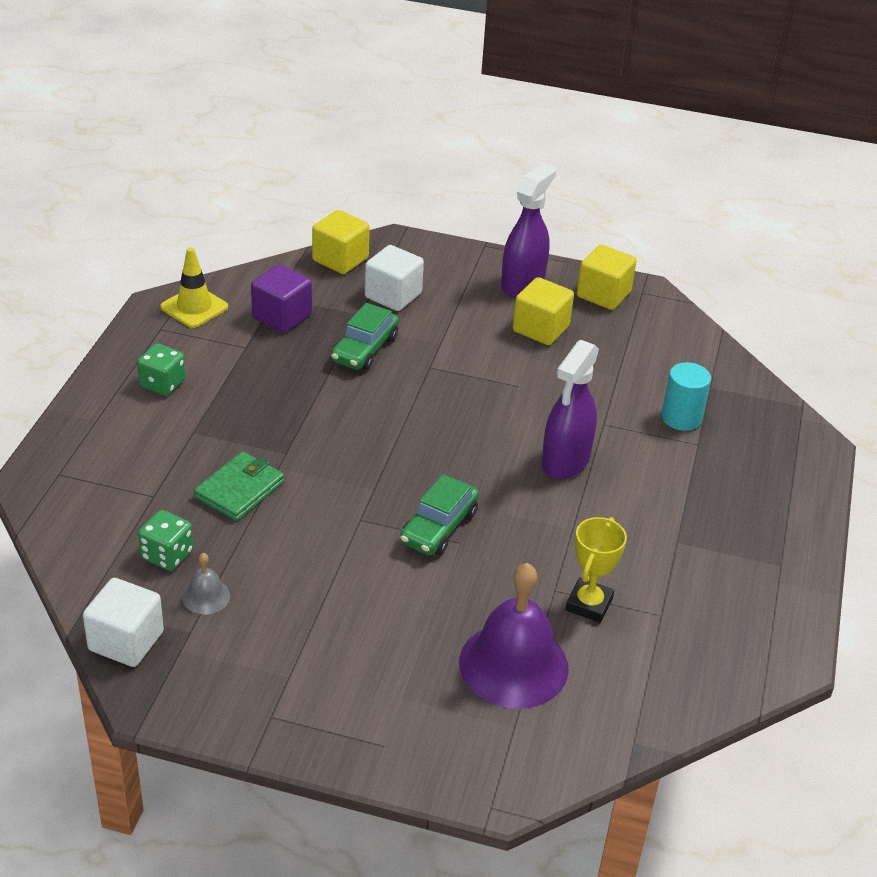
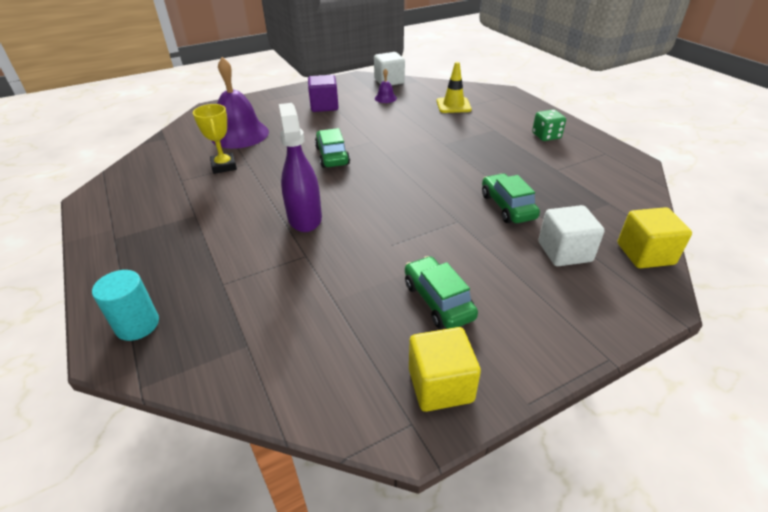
camera: 140 degrees right, 0 degrees up
(167, 555) = (420, 99): green dice -> none
(194, 307) = (621, 170): yellow traffic cone -> yellow traffic cone (453, 105)
(206, 596) = (385, 98): grey bell -> purple bell
(240, 490) = (435, 124): green wallet -> none
(282, 316) = (580, 194): purple cube -> purple cube (324, 106)
(523, 284) = (514, 338): purple spray bottle -> none
(541, 329) = (438, 301): yellow cube -> green car
(681, 418) = (251, 297): turquoise cylinder -> turquoise cylinder (137, 324)

